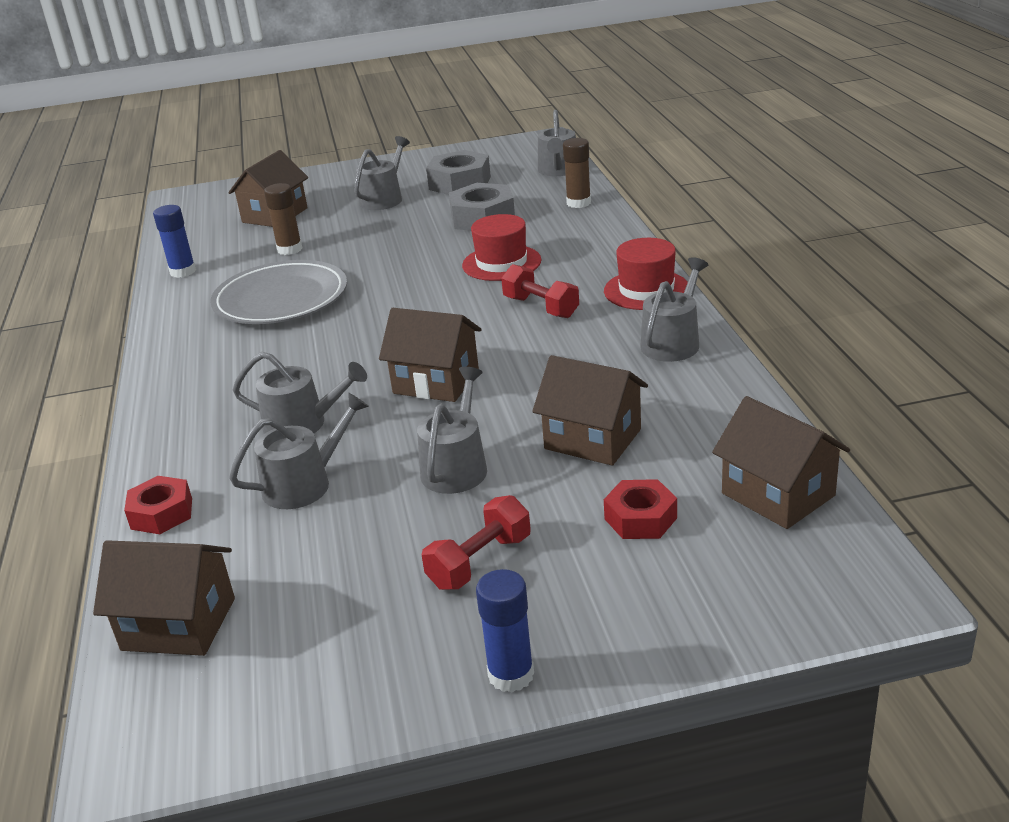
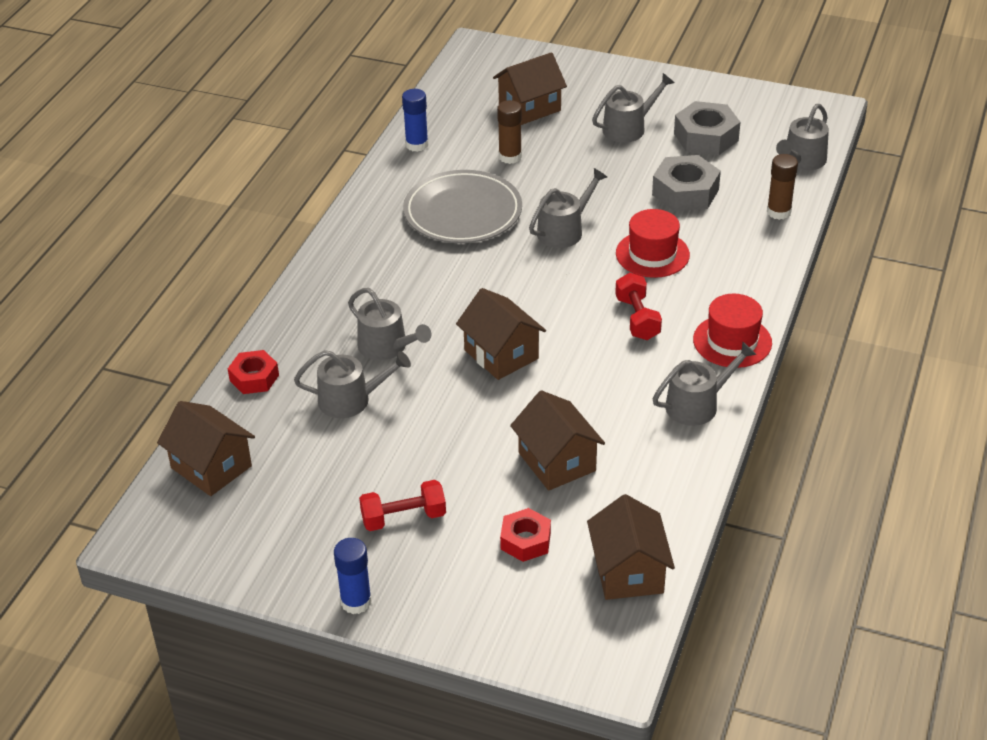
camera: 30 degrees right, 10 degrees up
(456, 467) = (452, 437): grey watering can -> grey watering can (564, 230)

